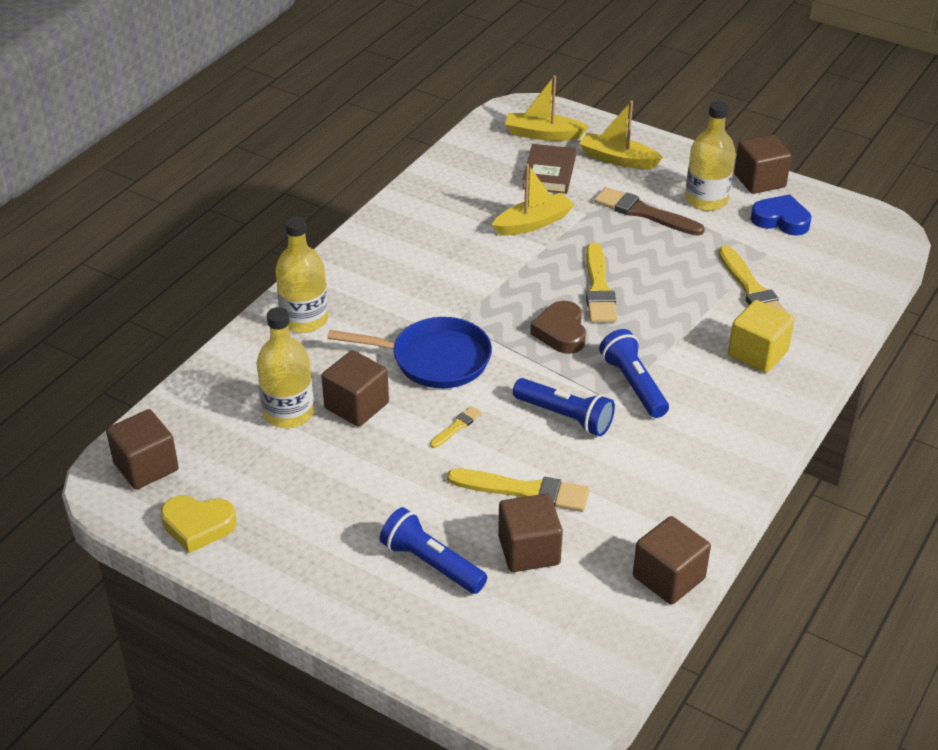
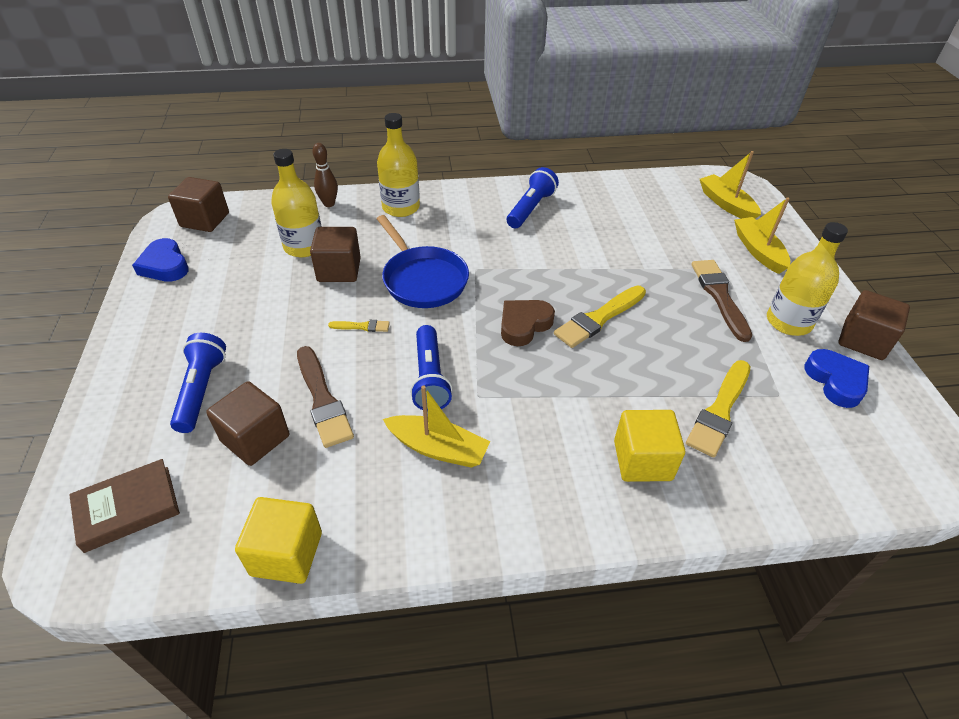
camera: 50 degrees right, 5 degrees up
(198, 526) = (165, 265): yellow heart -> blue heart
(234, 364) = (329, 204): none -> brown bowling pin
(524, 491) = (322, 399): yellow brush -> brown brush
(533, 223) = (625, 249): yellow boat -> yellow boat (438, 448)
(549, 173) = (690, 228): brown book -> brown book (128, 508)
(633, 384) = (510, 398): blue flashlight -> blue flashlight (531, 208)
(668, 577) = (286, 554): brown cube -> yellow cube

